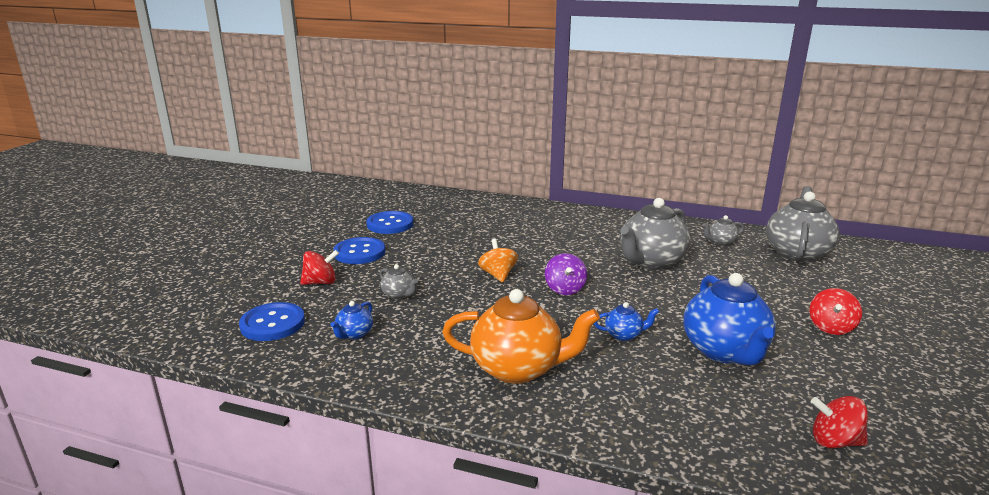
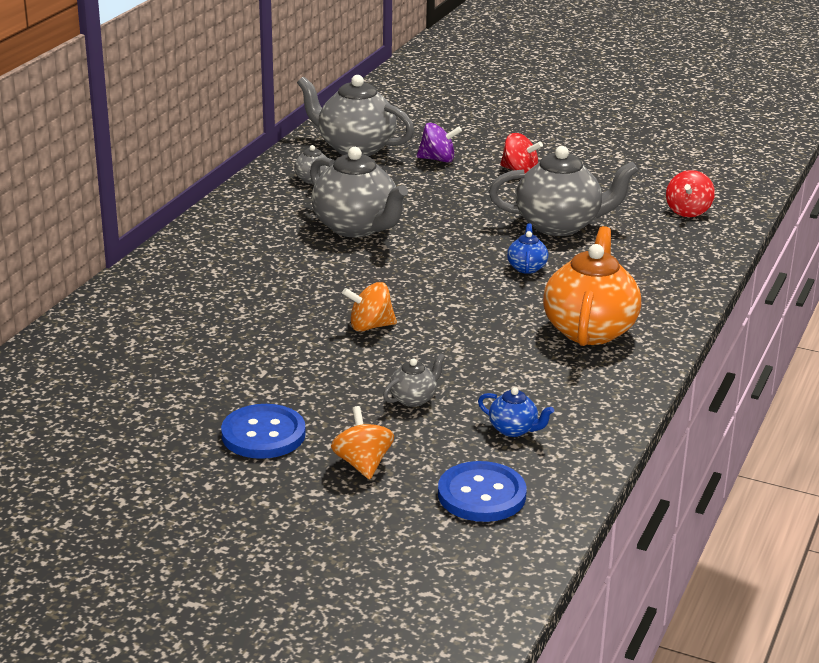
camera: 85 degrees left, 5 degrees up
(320, 282) = (362, 464): red spinning top -> orange spinning top
(390, 224) = (154, 408): blue button -> none
(565, 289) = (418, 287): purple spinning top -> purple spinning top (438, 159)
(724, 351) = (559, 225): blue teapot -> grey teapot

